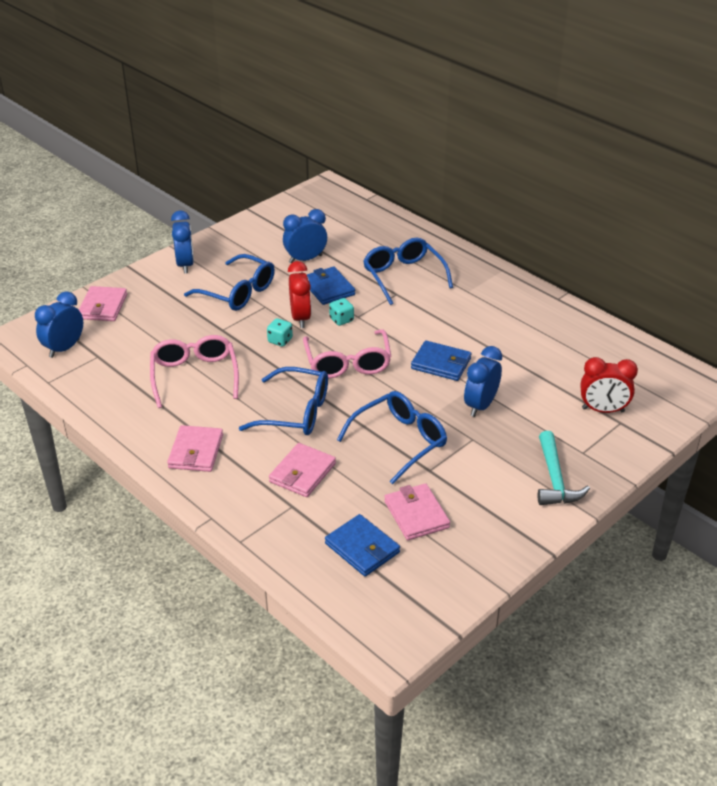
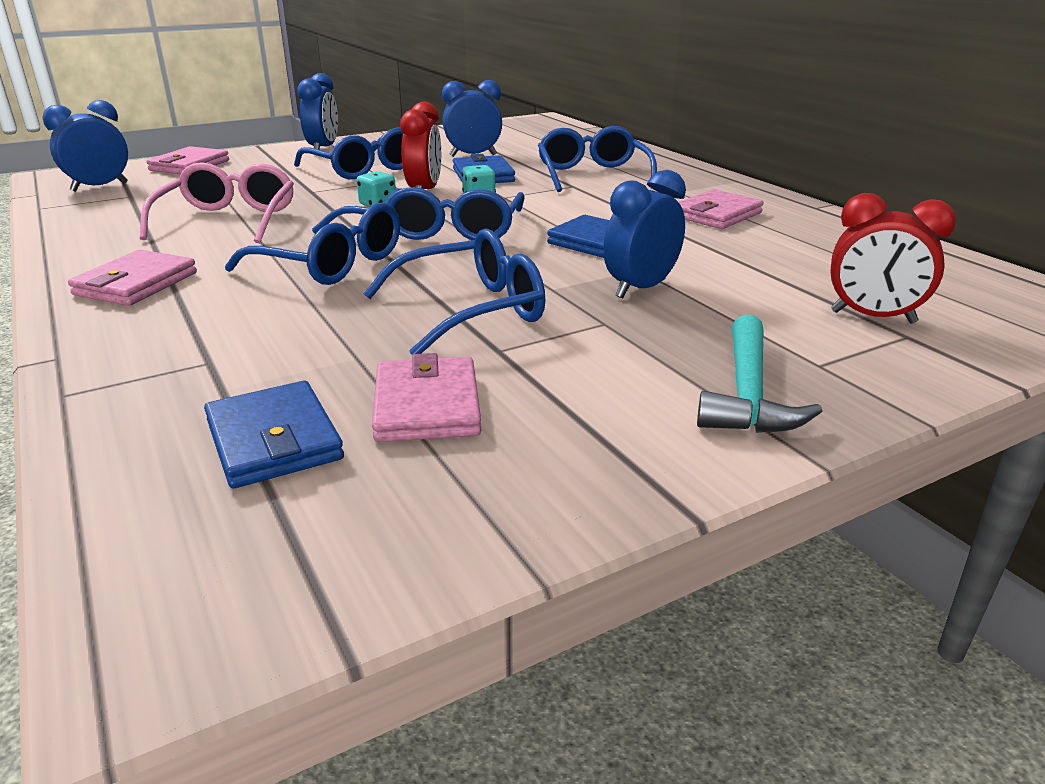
camera: 15 degrees right, 10 degrees down
(302, 473) = (271, 325): pink wallet -> pink wallet (716, 214)
(348, 363) = (455, 230): pink glasses -> blue glasses

